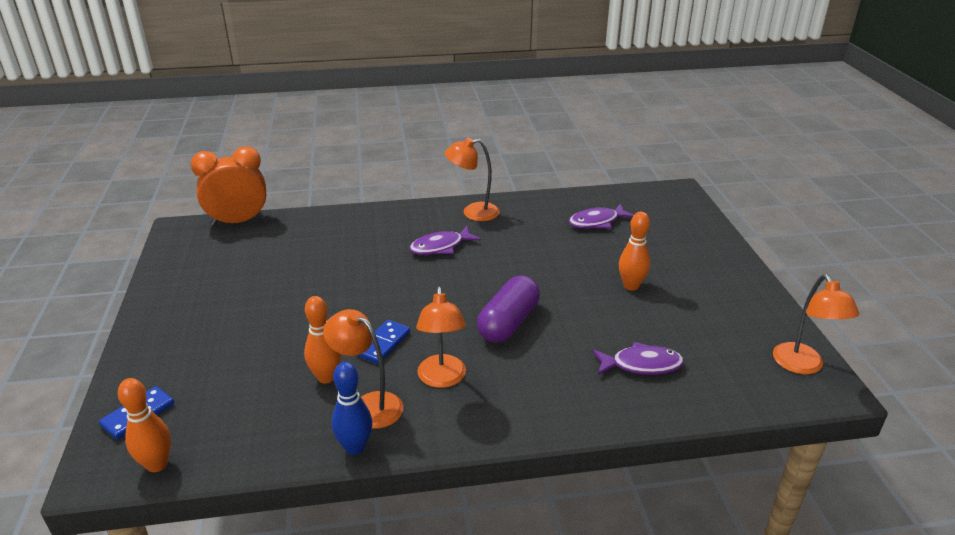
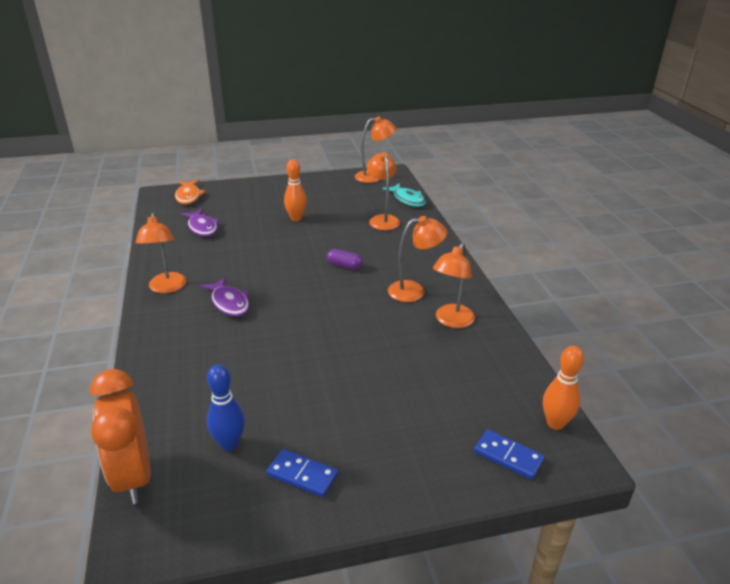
camera: 95 degrees left, 0 degrees up
(326, 377) = (426, 346): orange bowling pin -> none
(355, 447) = (494, 322): blue bowling pin -> blue bowling pin (229, 444)
(383, 344) = (378, 322): blue domino -> blue domino (302, 475)
(508, 323) = (344, 265): purple capsule -> purple capsule, size x0.53
(641, 365) = (382, 219): purple fish -> orange lamp
(675, 208) = (188, 196): none -> orange fish
(721, 399) = (407, 199): none -> turquoise fish

